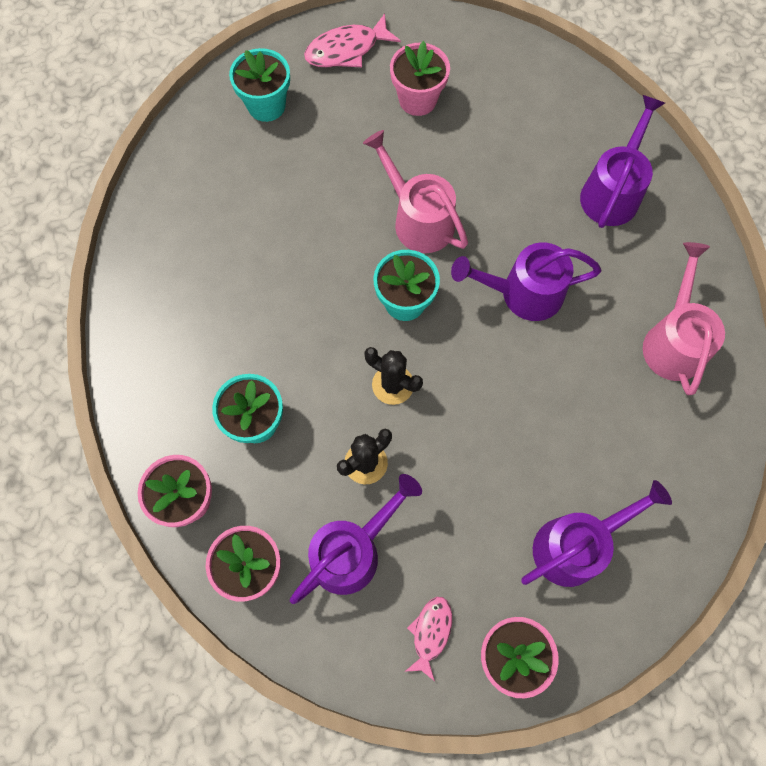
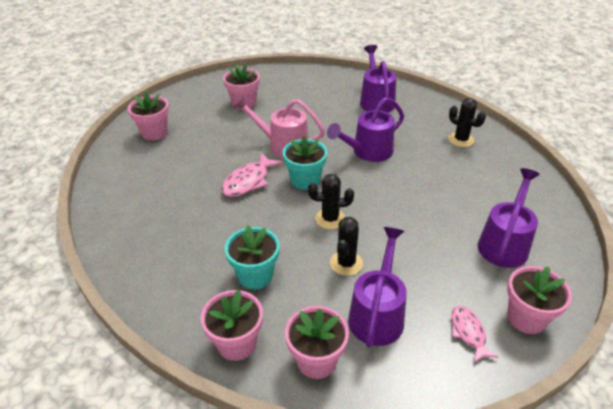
camera: 30 degrees left, 30 degrees down
(266, 105) = (154, 133): turquoise flower pot -> pink flower pot
(346, 50) = (188, 99): pink fish -> pink fish (248, 181)
(673, 340) = (461, 140): pink watering can -> black cactus

